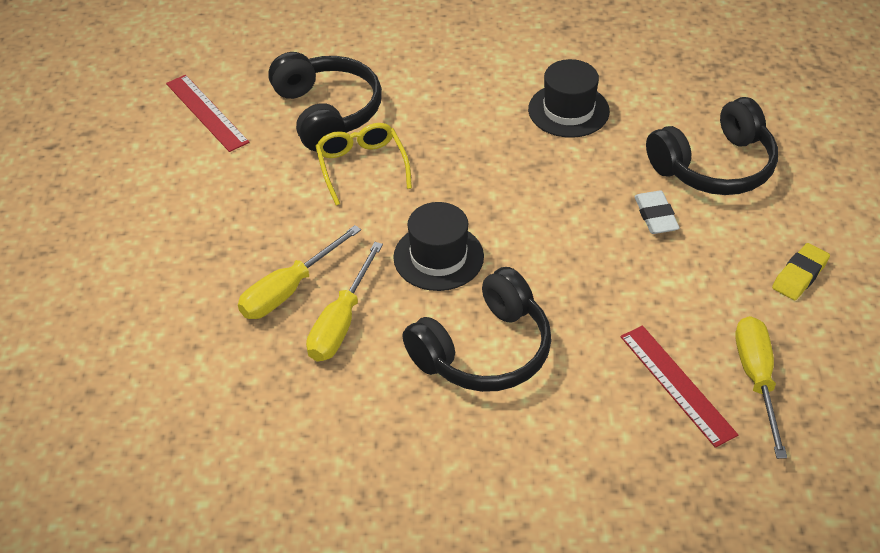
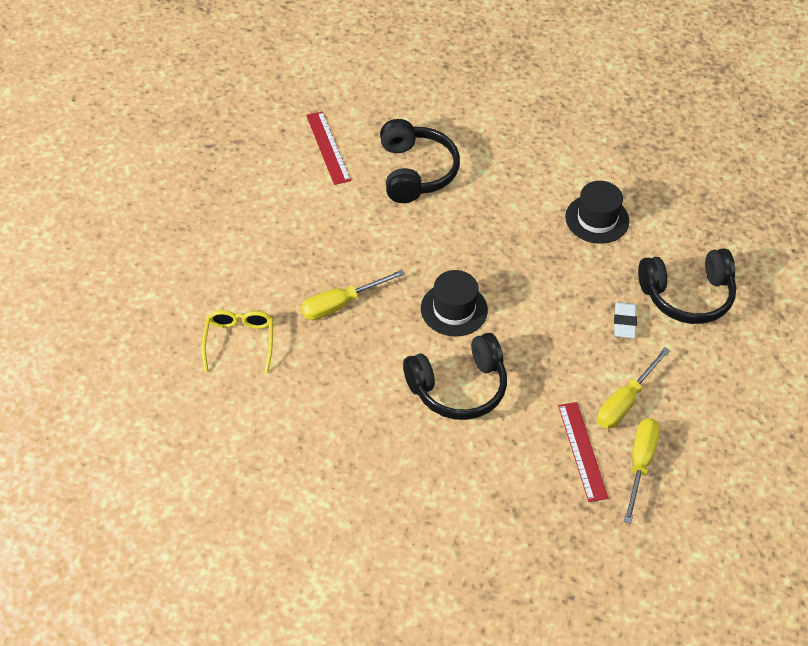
camera: 15 degrees right, 5 degrees up
(341, 322) = (368, 338): yellow screwdriver -> yellow screwdriver (625, 402)
(361, 166) = (425, 223): yellow glasses -> yellow glasses (239, 341)
(800, 275) = (709, 398): yellow eraser -> none

